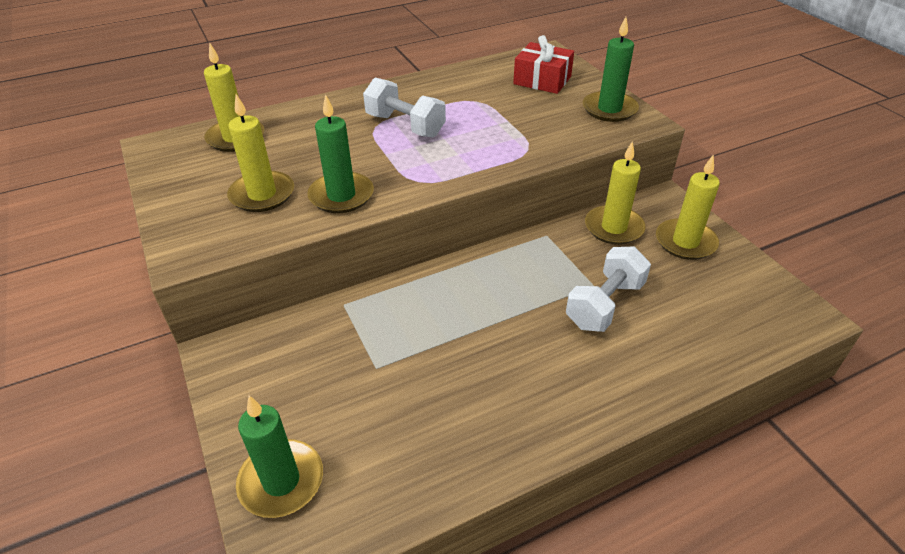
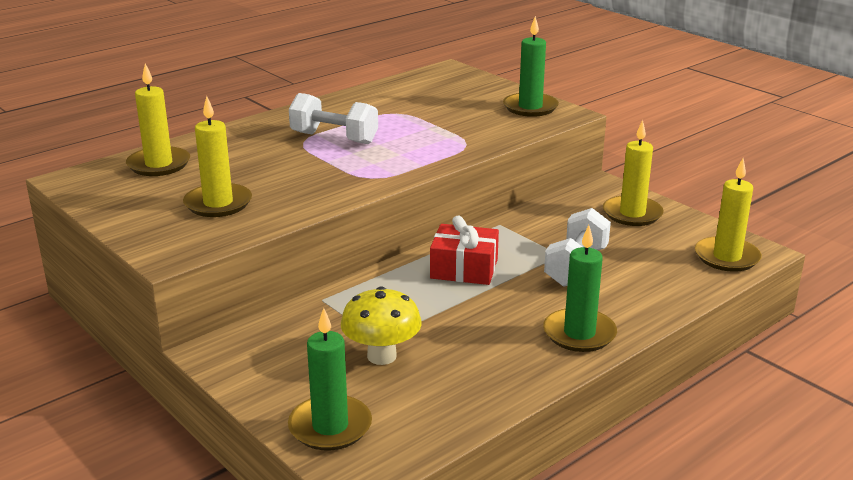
camera: 15 degrees left, 15 degrees down
(341, 196) = (301, 196): green candle -> green candle (579, 333)
(369, 391) = (381, 356): none -> yellow mushroom
(542, 80) = (454, 91): red gift -> red gift (464, 269)
(613, 228) = (561, 211): yellow candle -> yellow candle (727, 257)

